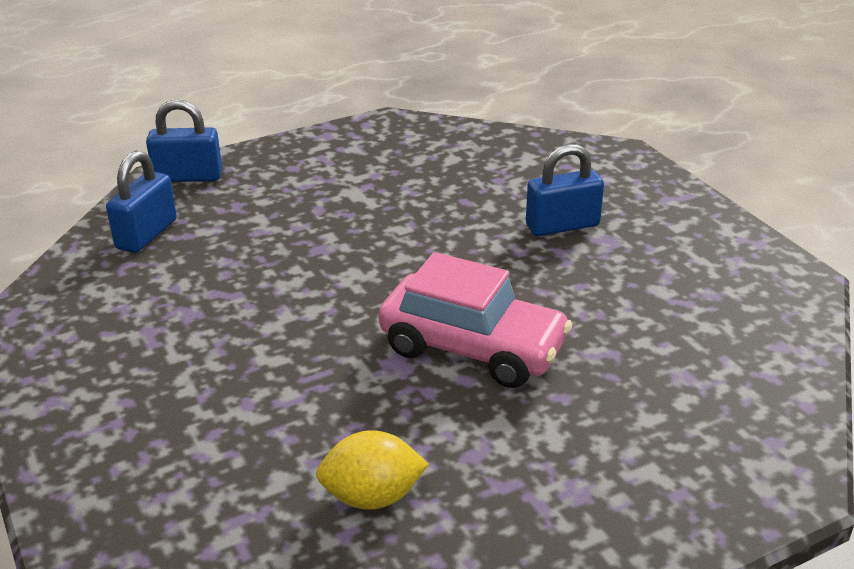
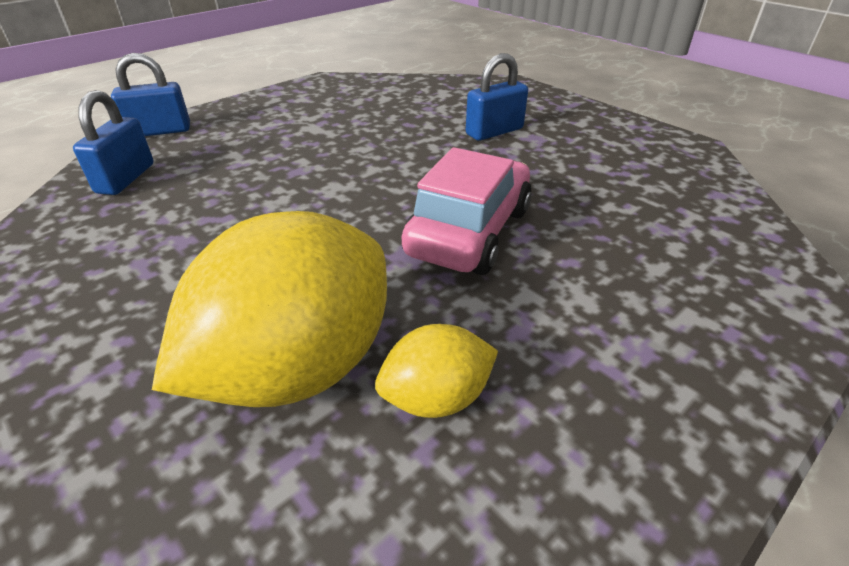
camera: 15 degrees left, 5 degrees up
(265, 450) = (298, 367): none -> yellow lemon
(473, 348) = (469, 232): pink car -> pink car turned 75 degrees counterclockwise

